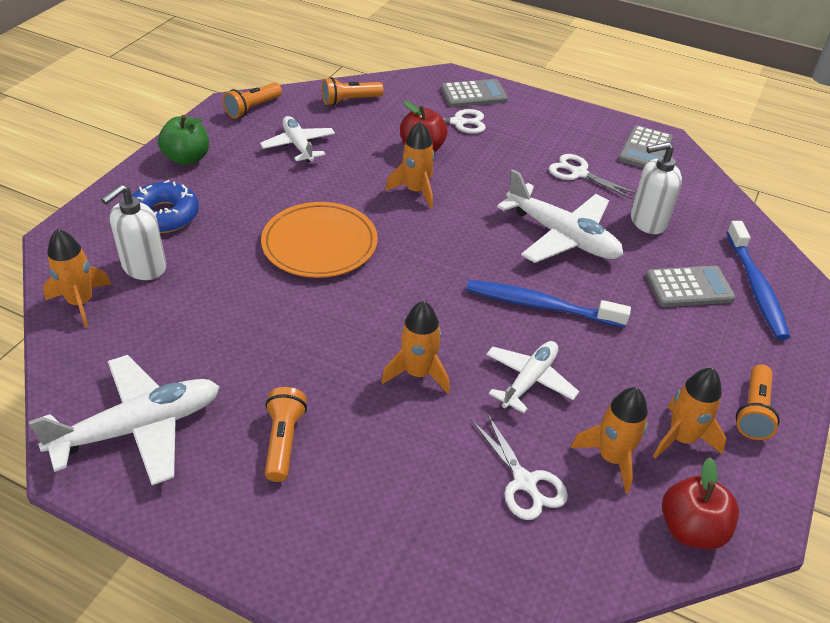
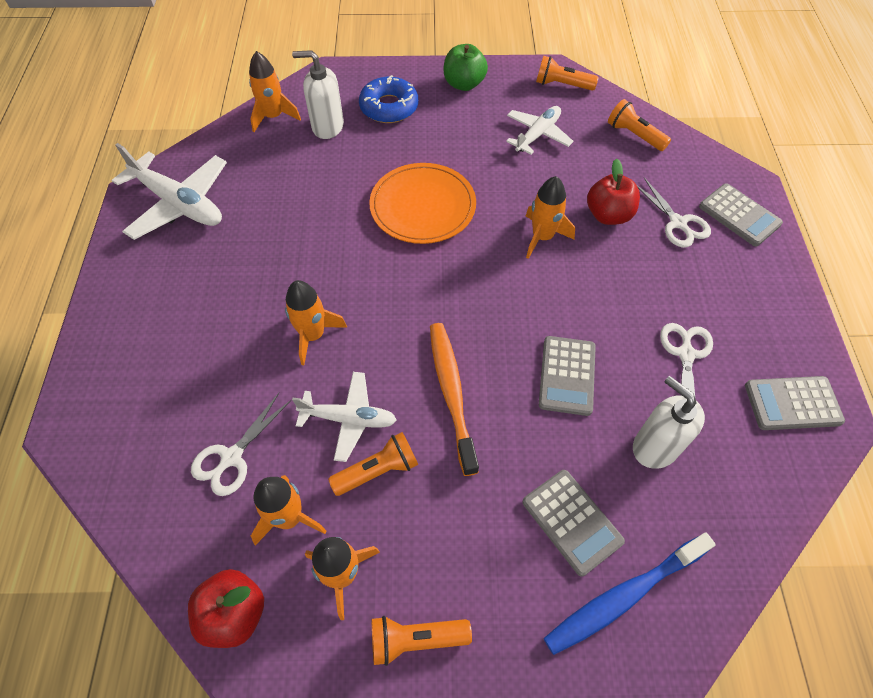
camera: 65 degrees right, 15 degrees up
(283, 441) = (203, 284): orange flashlight -> orange flashlight (378, 470)
(540, 306) = (451, 393): blue toothbrush -> orange toothbrush
(562, 236) = (567, 375): white plane -> grey calculator

